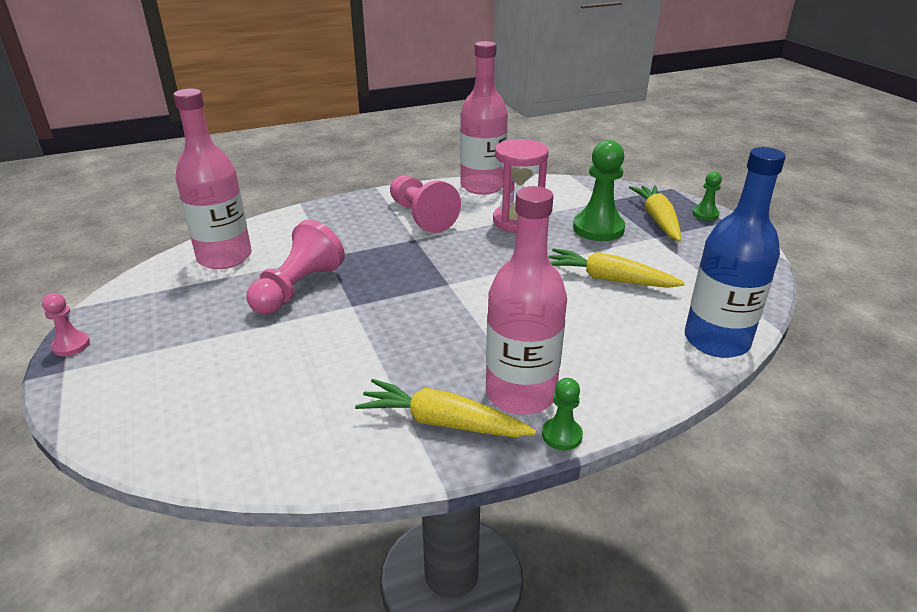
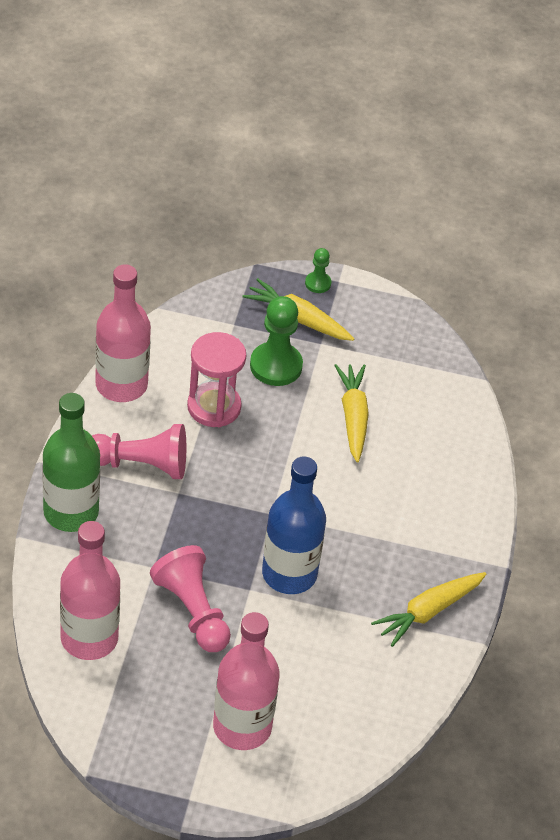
camera: 60 degrees left, 15 degrees up
(71, 345) = (155, 786): pink pawn -> none
(343, 210) = (71, 512): none -> green bottle
(520, 394) = (434, 557): pink bottle -> pink bottle (242, 727)
(561, 435) = (486, 562): green pawn -> none
(609, 279) = (353, 417): yellow carrot -> yellow carrot turned 120 degrees clockwise
(716, 341) = (469, 420): blue bottle -> blue bottle (289, 574)

